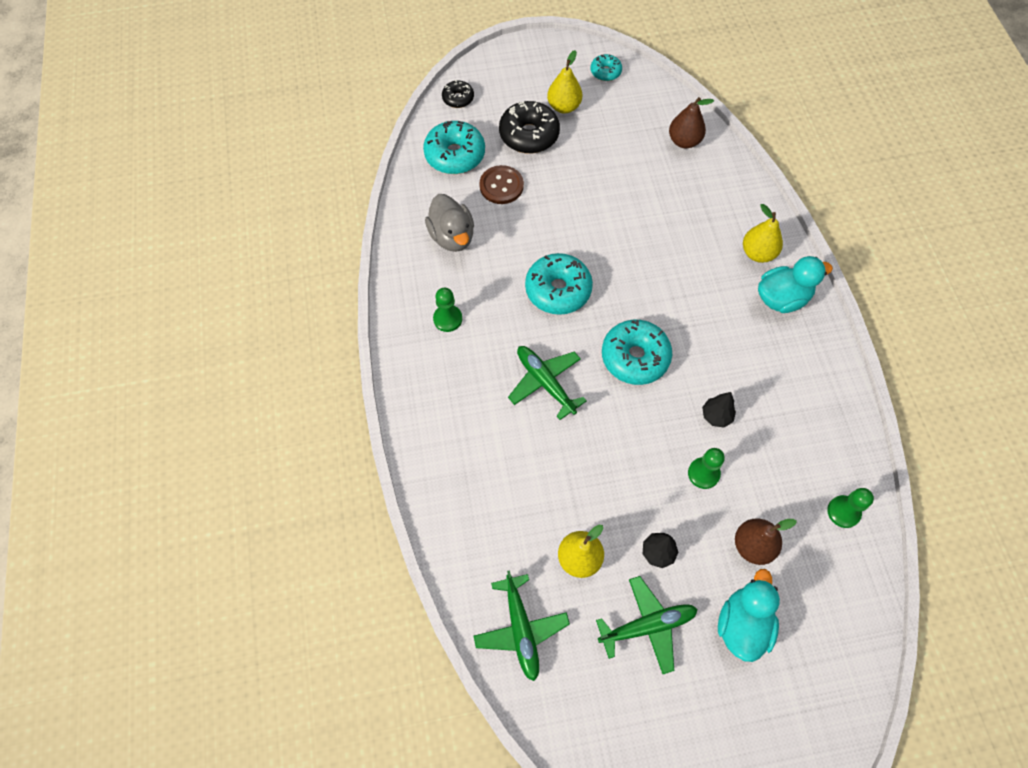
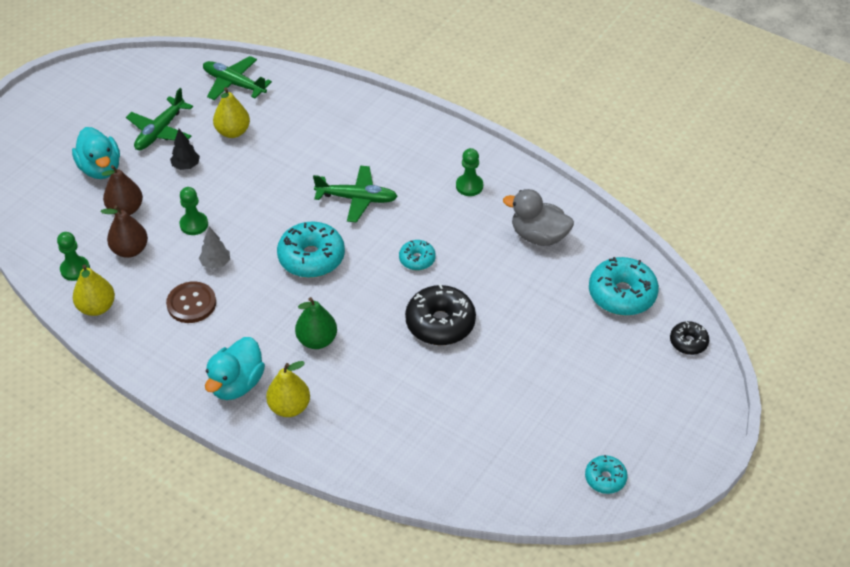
camera: 135 degrees right, 15 degrees down
(501, 186) = (554, 299): brown button -> brown button (191, 303)
(529, 135) = (589, 358): black donut -> black donut (440, 323)
(558, 290) = (417, 259): turquoise donut -> turquoise donut, size x0.55
(564, 107) = (595, 409): yellow pear -> yellow pear (97, 307)
(684, 141) = (454, 464): brown pear -> brown pear (130, 250)
(694, 286) = (317, 340): none -> green pear
(716, 416) = (216, 263): black tree -> grey tree

